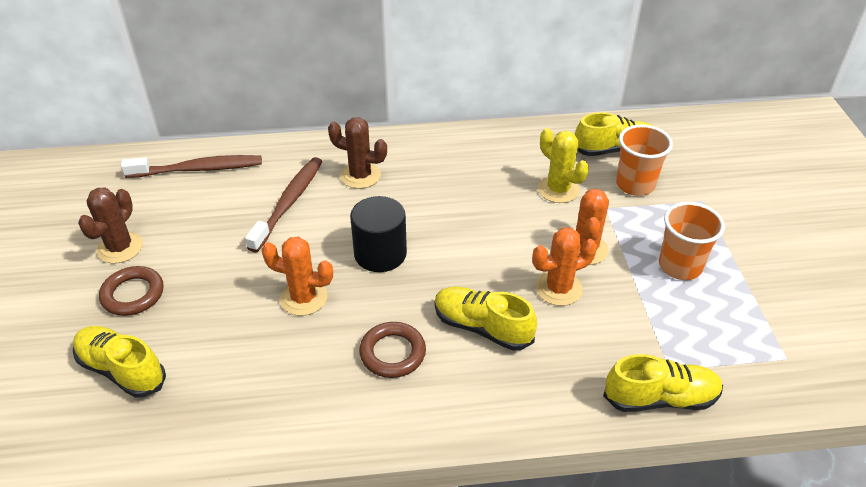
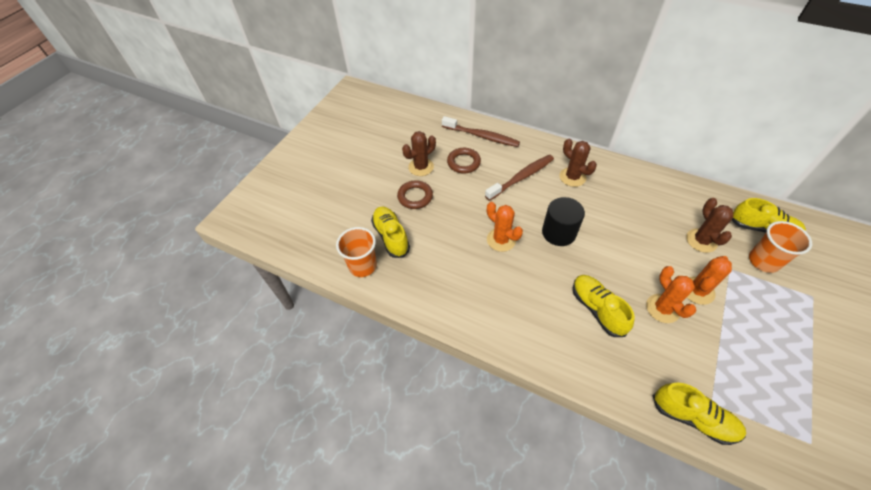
camera: 35 degrees right, 10 degrees up
(392, 353) = (534, 298): brown ring -> brown ring (463, 162)
(558, 190) = (701, 240): yellow cactus -> brown cactus
(558, 288) = (662, 308): orange cactus -> orange cactus turned 60 degrees clockwise
(680, 266) = (763, 335): orange cup -> orange cup (363, 266)

